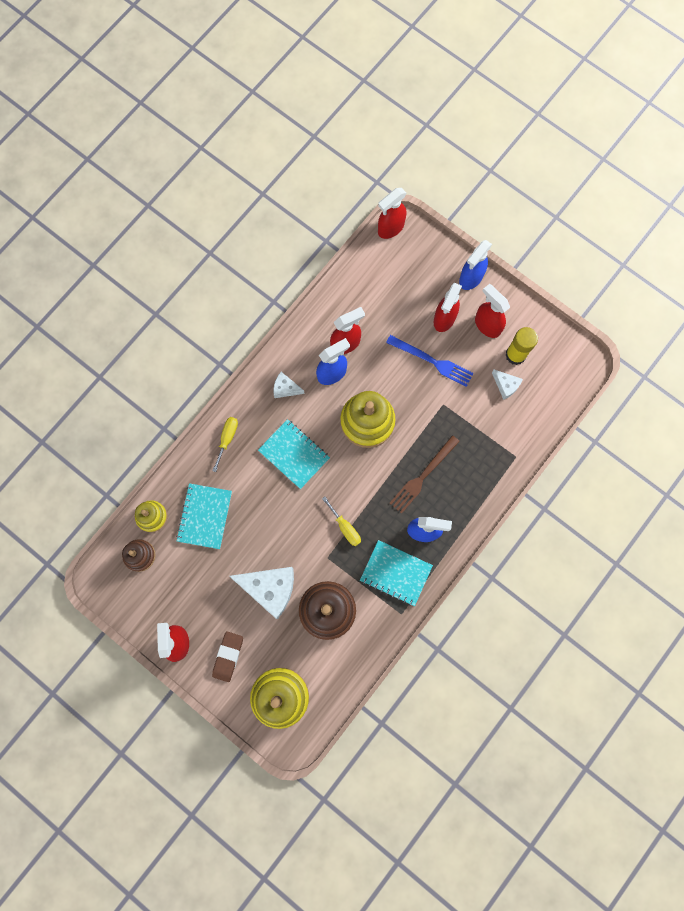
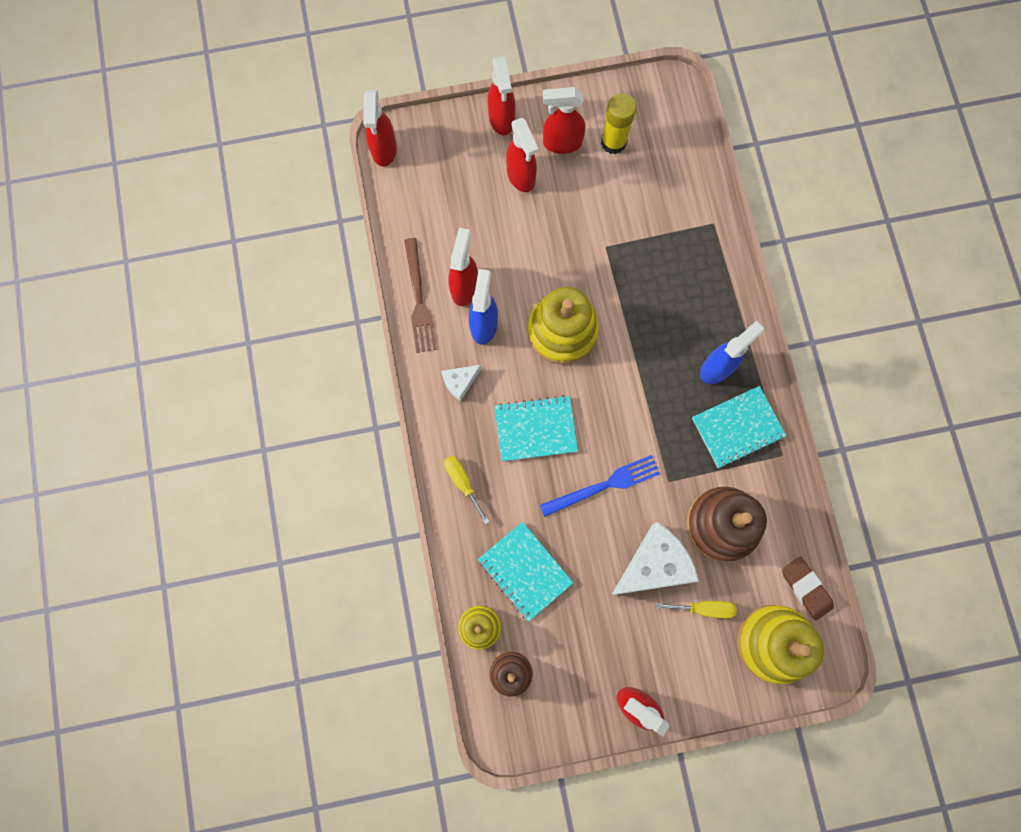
camera: 50 degrees left, 0 degrees up
(228, 656) = (691, 663): brown eraser -> brown eraser (805, 588)
(345, 527) = (652, 439): yellow screwdriver -> yellow screwdriver (704, 608)
(423, 476) = (661, 323): brown fork -> brown fork (418, 299)
(432, 361) = (554, 221): blue fork -> blue fork (604, 485)
(470, 278) = (501, 119): blue spray bottle -> red spray bottle
(506, 385) = (636, 175): white cheese -> none

